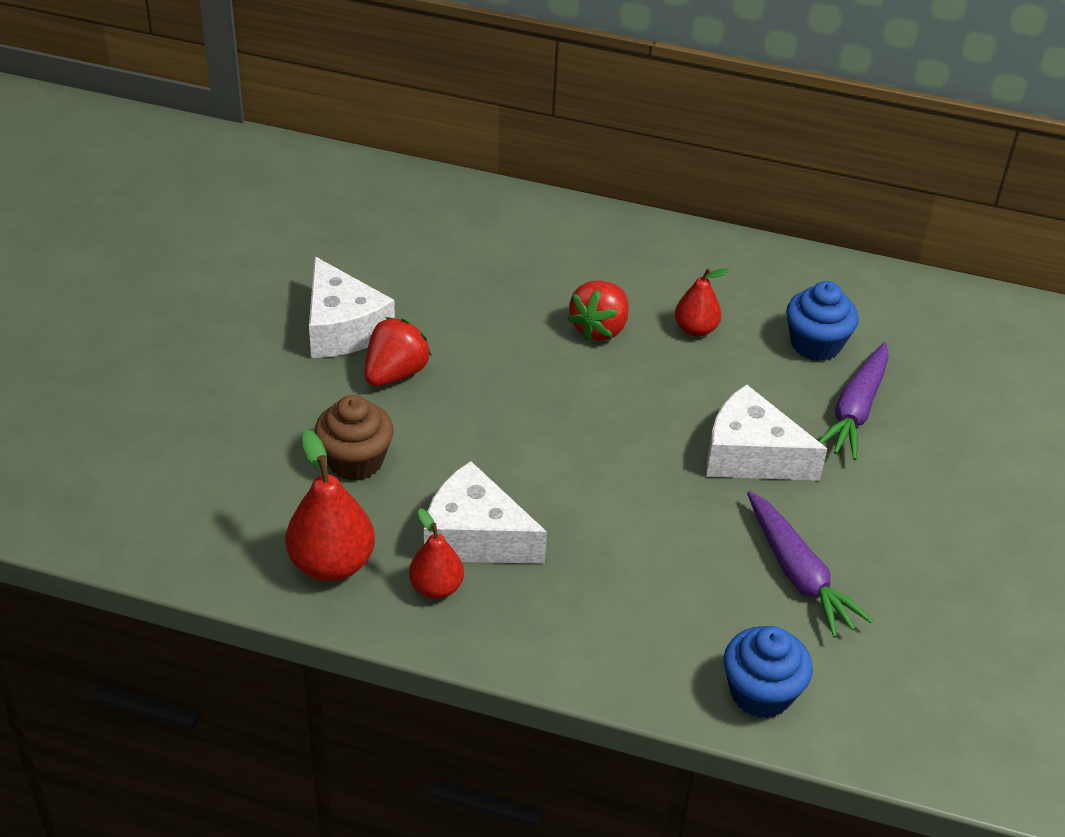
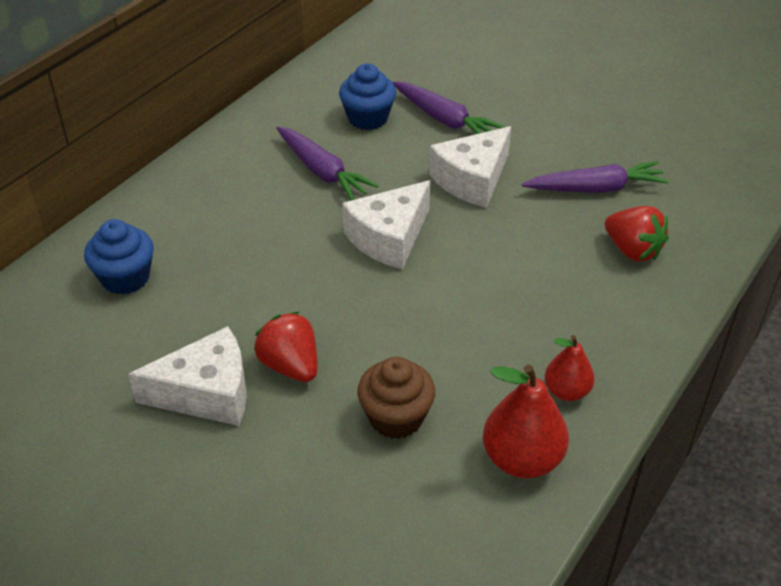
camera: 70 degrees left, 0 degrees up
(475, 536) = (514, 354): white cheese -> white cheese (389, 238)
(599, 328) = (295, 223): red strawberry -> red strawberry (632, 250)
(695, 329) = (322, 171): red pear -> purple carrot
(761, 693) = (701, 235): blue cupcake -> blue cupcake (125, 278)

